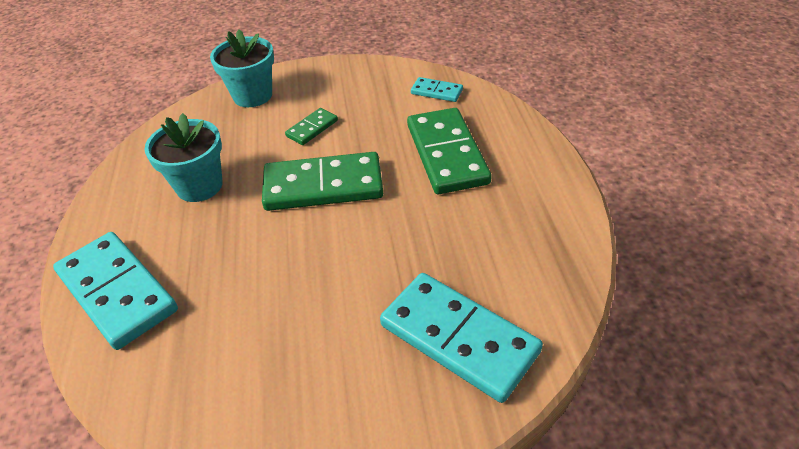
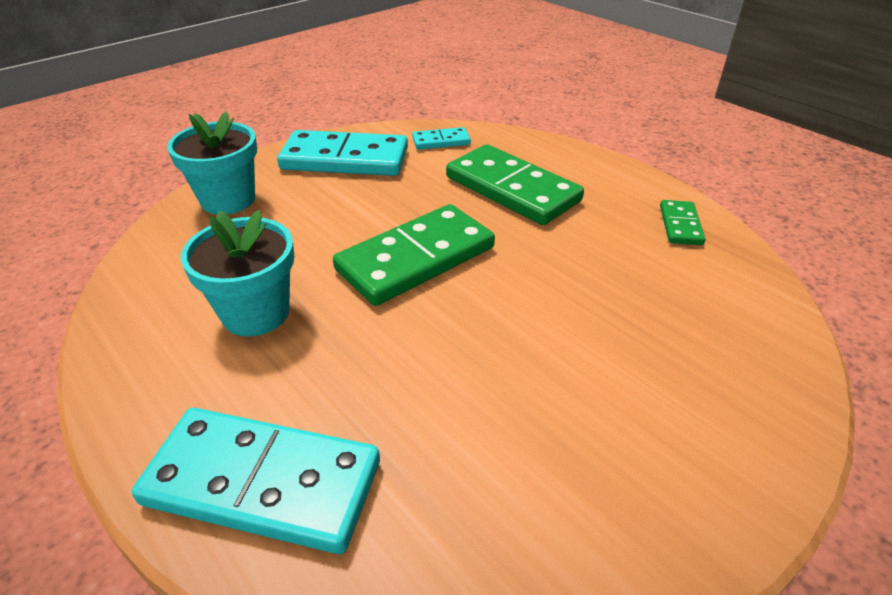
camera: 35 degrees left, 5 degrees down
(312, 128) = (341, 210): green domino -> green domino (680, 225)
(458, 338) = (709, 339): turquoise domino -> turquoise domino (345, 159)

